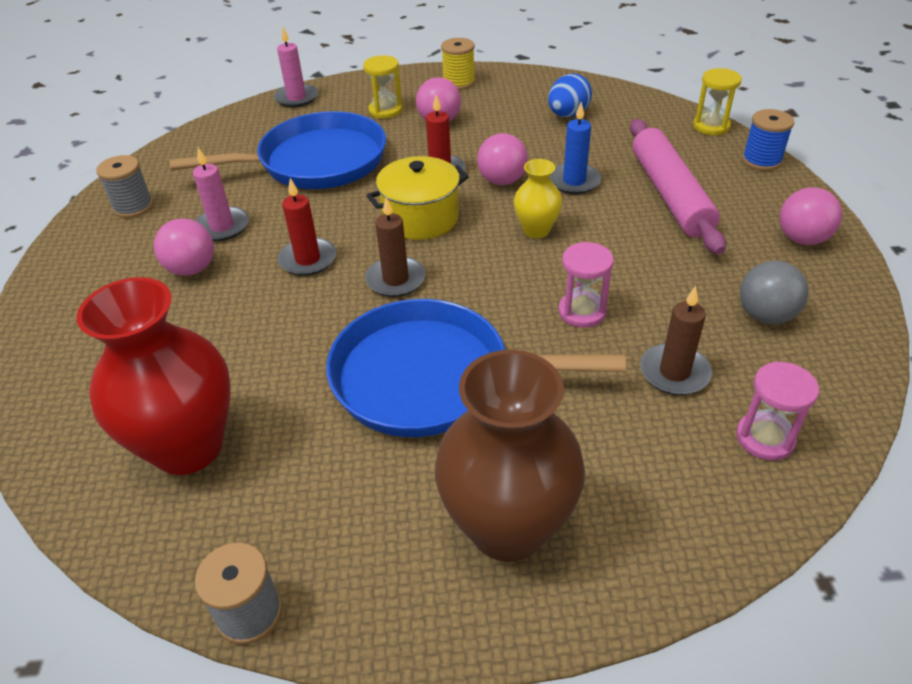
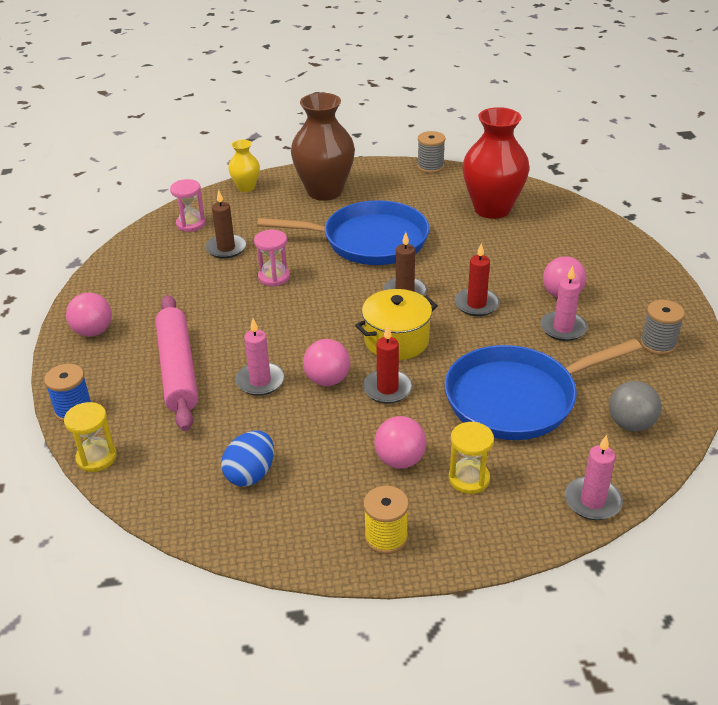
camera: 175 degrees right, 5 degrees down
(536, 230) = (299, 333): yellow vase -> yellow vase (246, 187)
(574, 181) = (260, 381): blue candle -> pink candle
(765, 315) = (155, 279): grey ball -> grey ball (630, 424)

